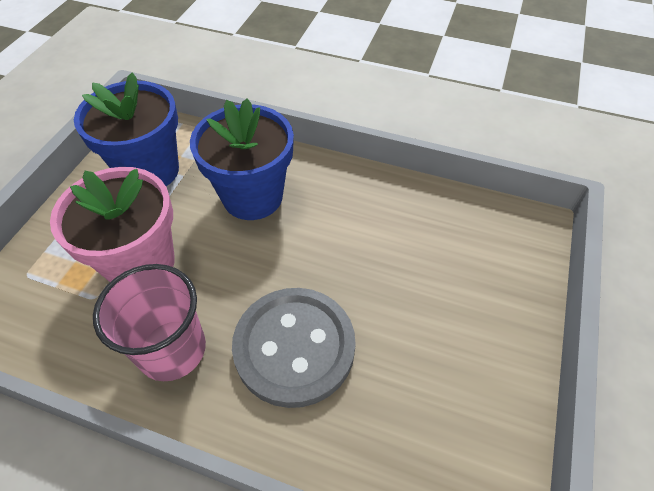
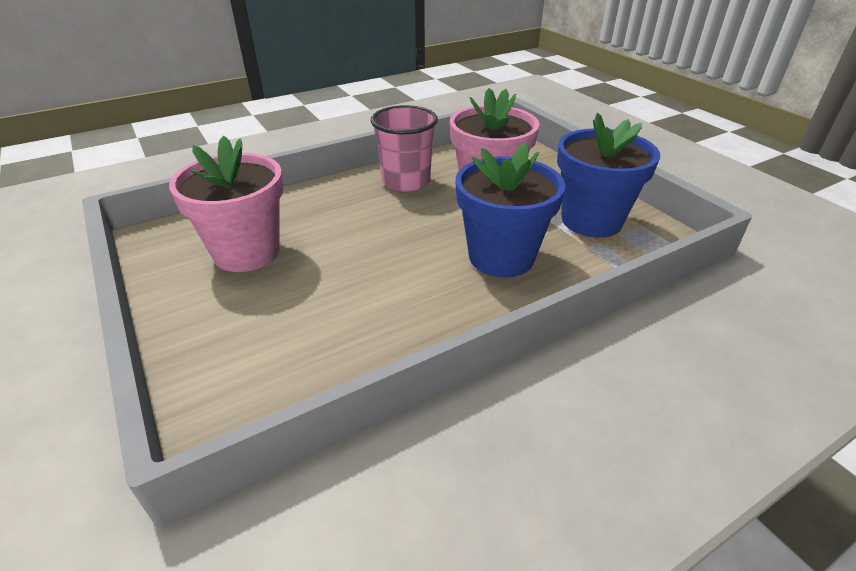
camera: 130 degrees right, 15 degrees down
(294, 347) = (342, 218): grey button -> none
(418, 376) = (246, 252): none -> pink flower pot

